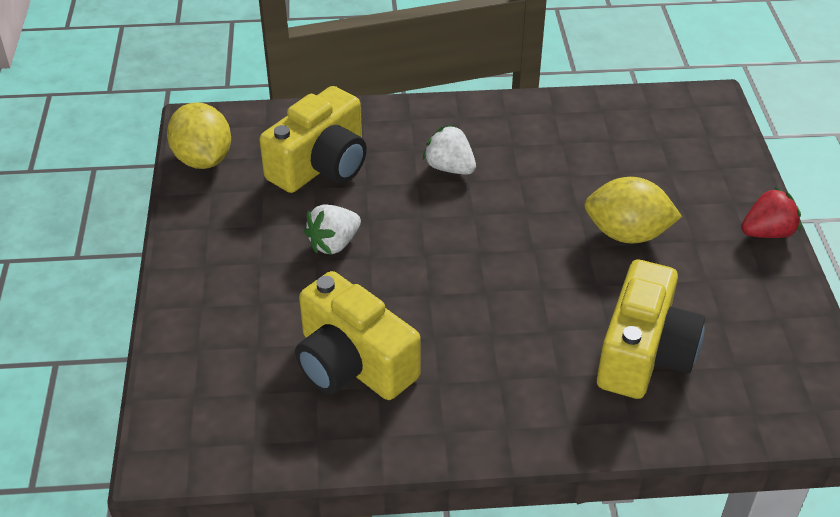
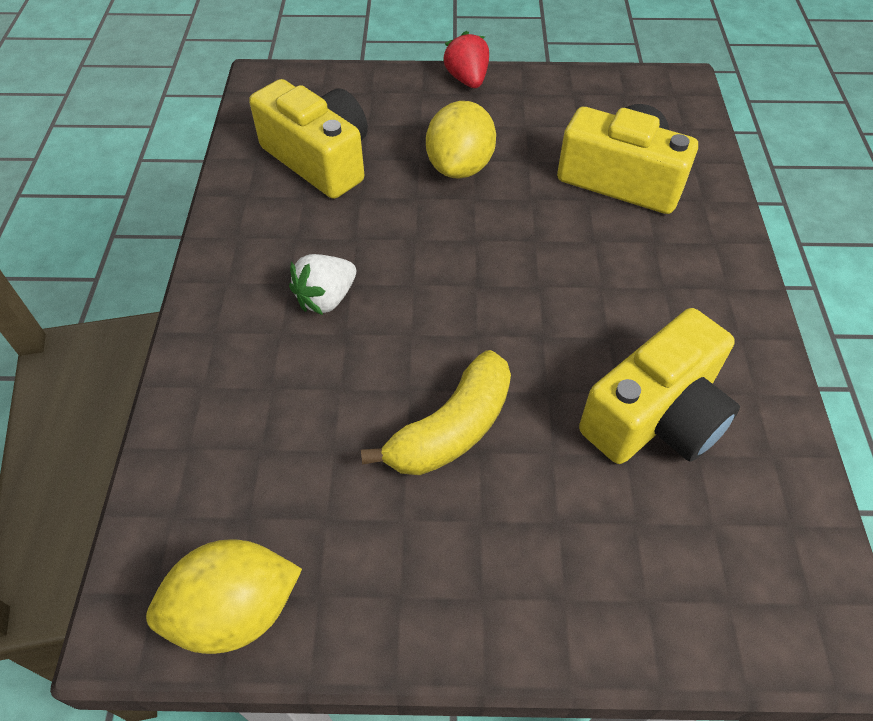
camera: 85 degrees left, 10 degrees up
(321, 165) = (288, 440): yellow camera -> yellow camera (319, 159)
(334, 244) = (452, 429): white strawberry -> yellow banana

